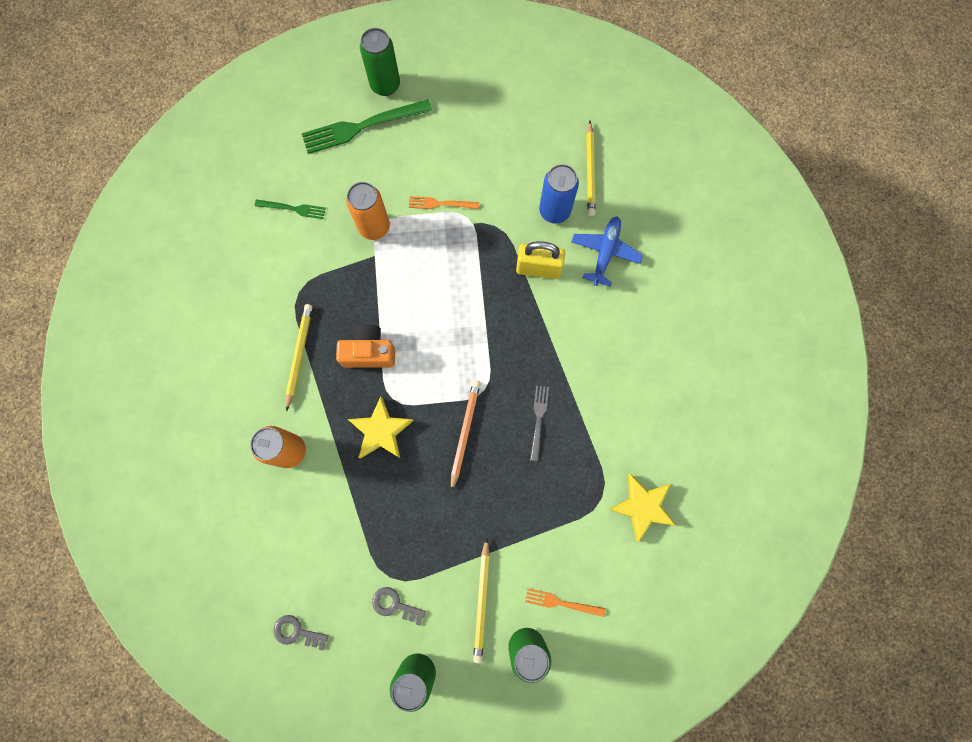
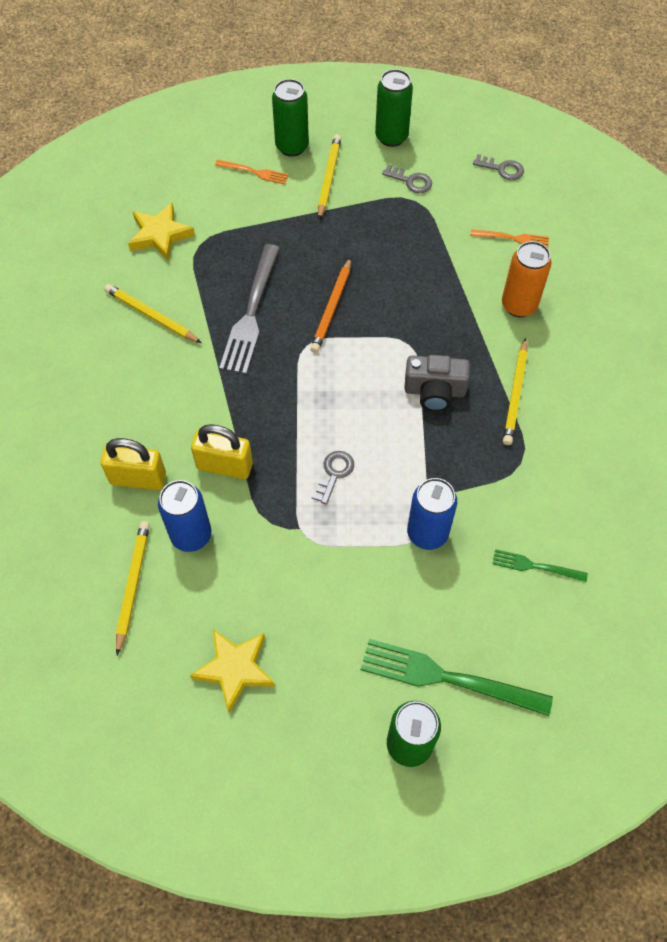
camera: 175 degrees left, 15 degrees down
(361, 127) = (445, 677): green fork -> green fork turned 150 degrees counterclockwise
(369, 352) = (434, 391): orange camera -> grey camera
(374, 227) = (427, 533): orange can -> blue can
(381, 431) = (421, 316): yellow star -> yellow star (235, 669)
(440, 204) = (340, 557): orange fork -> orange fork (513, 238)
(449, 270) = (334, 473): none -> grey key
(538, 419) = (251, 314): grey fork -> grey fork, size x1.92
(605, 252) = (138, 479): blue plane -> yellow padlock
(629, 409) = (151, 316): none -> yellow pencil

